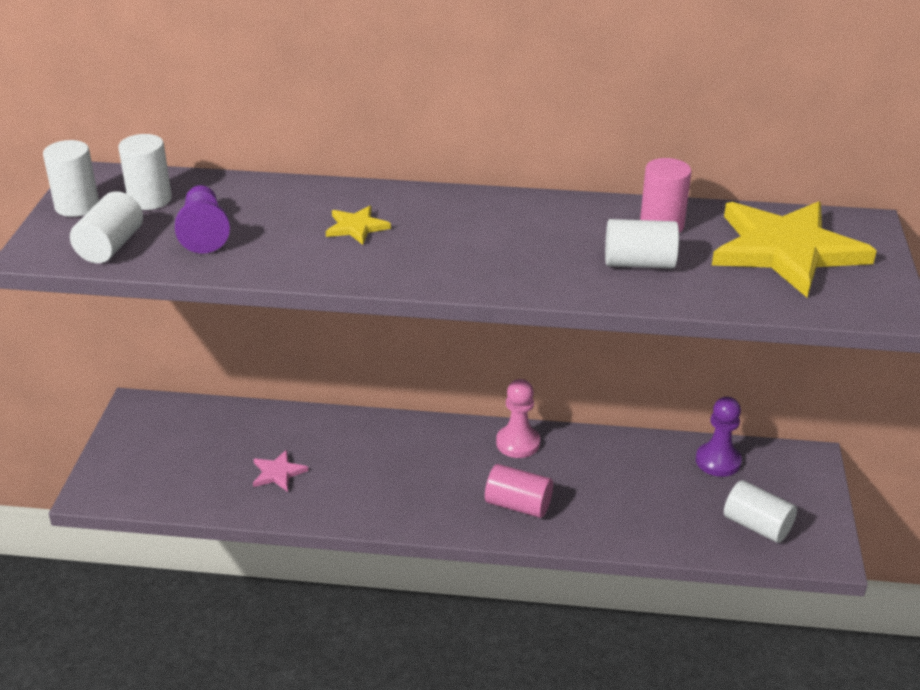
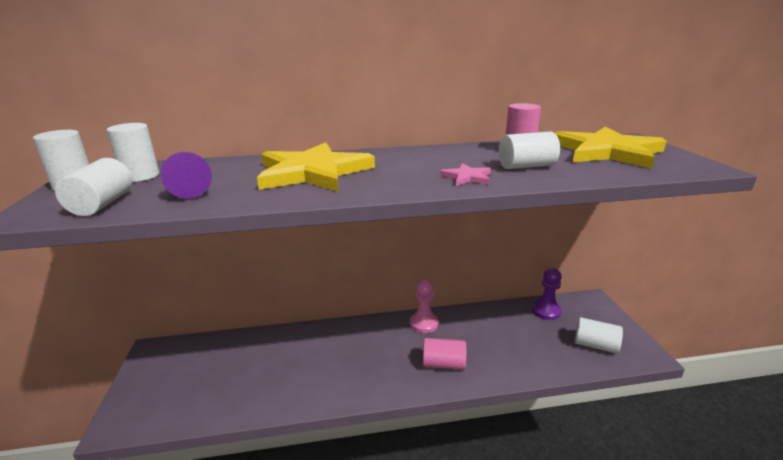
camera: 15 degrees left, 10 degrees down
(278, 473) = (267, 377): pink star -> pink star (467, 177)
(356, 227) = (313, 172): yellow star -> yellow star, size x2.38

